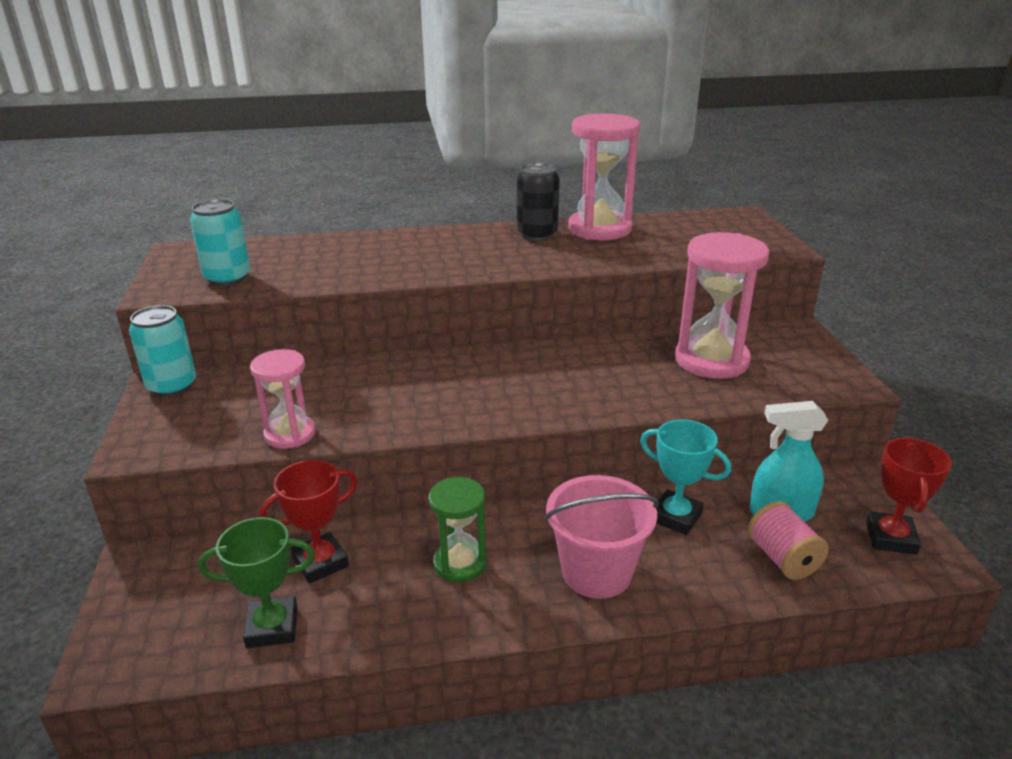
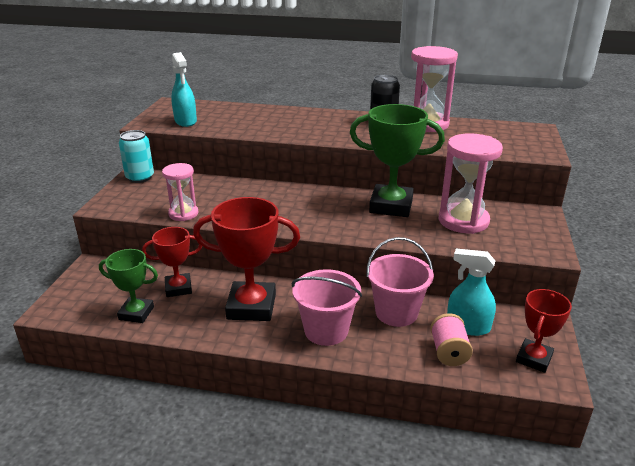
camera: 20 degrees right, 0 degrees up
(227, 278) = (185, 121): turquoise can -> turquoise spray bottle
(460, 563) = (251, 306): green hourglass -> red trophy
(601, 357) = (391, 206): none -> green trophy
(676, 517) = (396, 312): turquoise trophy -> pink bucket

